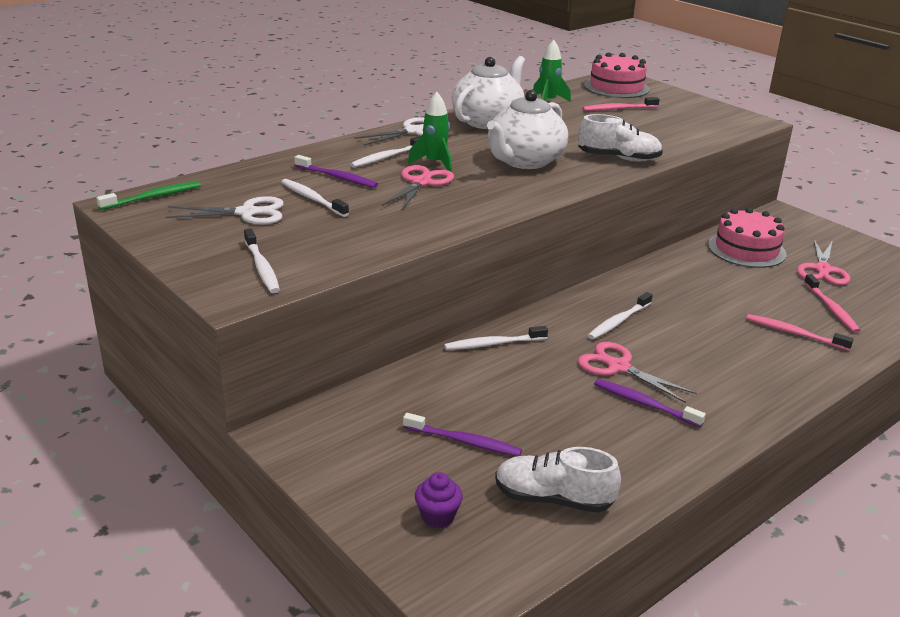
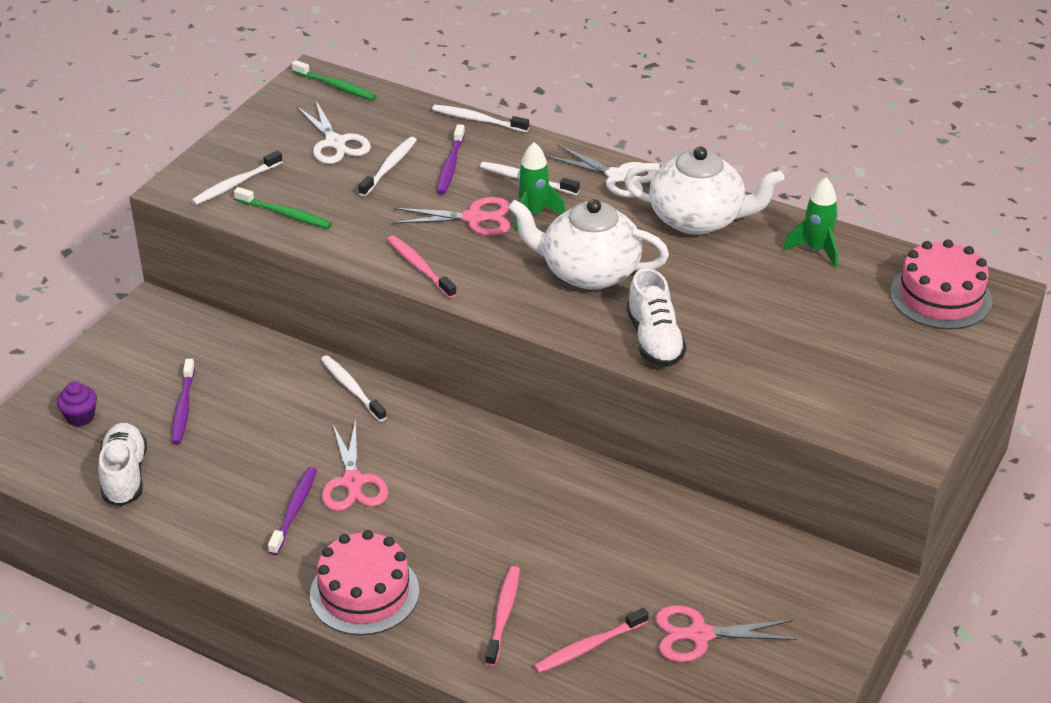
camera: 70 degrees right, 10 degrees up
(339, 253) = (285, 214): none -> green toothbrush
(618, 109) = (844, 312): pink toothbrush -> pink toothbrush (420, 267)
(618, 321) = (447, 467): white toothbrush -> white toothbrush (478, 120)
(618, 367) = (353, 482): pink scissors -> pink scissors turned 150 degrees clockwise
(746, 249) = (711, 555): pink cake -> pink cake (364, 593)

